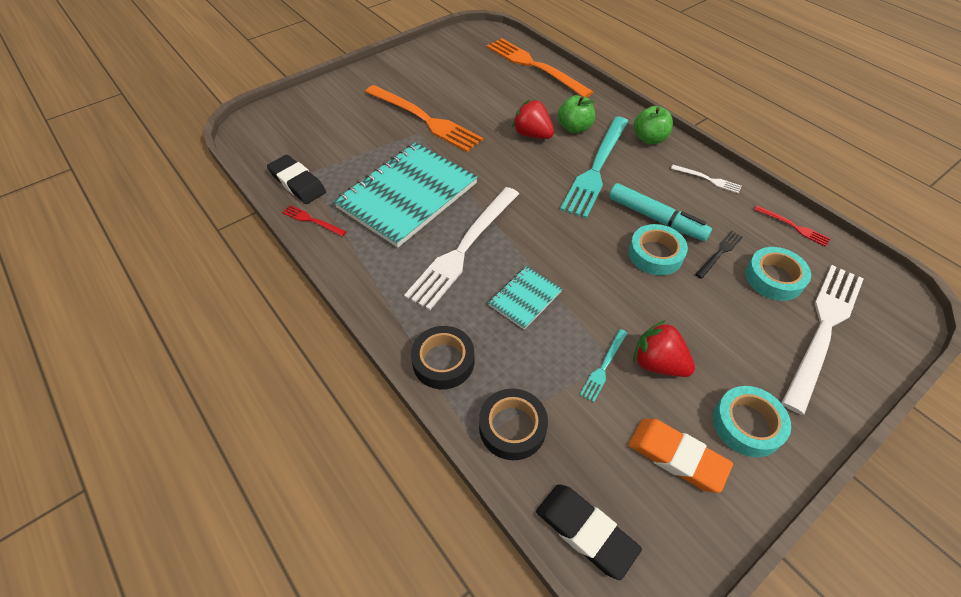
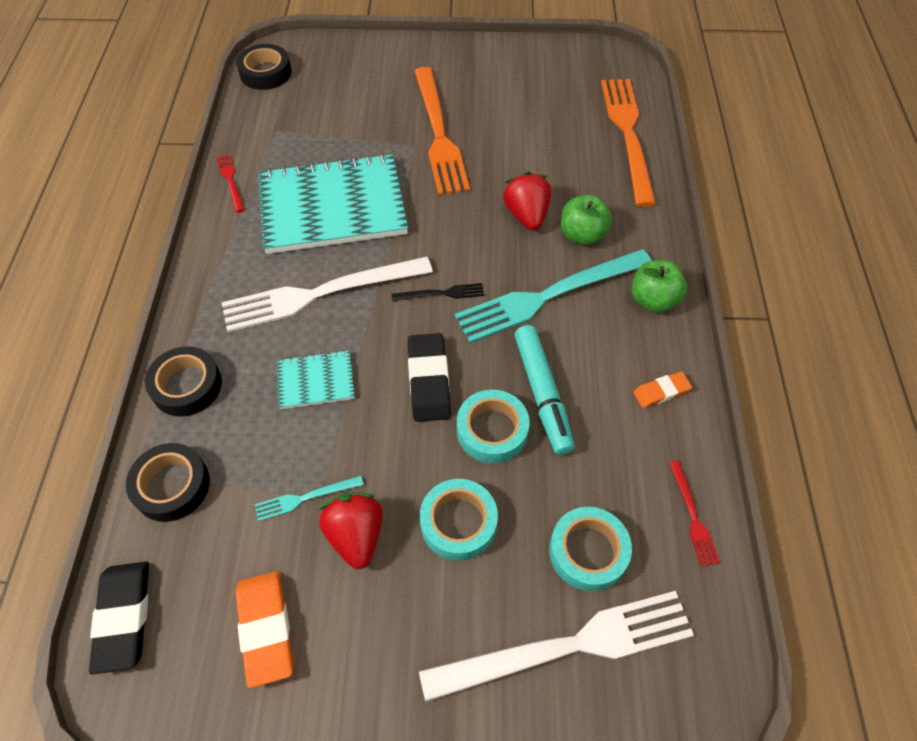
camera: 40 degrees right, 5 degrees up
(254, 143) = (265, 73): none -> black tape
(297, 183) = (258, 135): black eraser -> black eraser (429, 380)
(708, 179) = (661, 392): white fork -> orange eraser
(719, 253) = (563, 480): black fork -> black fork (441, 293)
(747, 424) = (363, 660): turquoise tape -> turquoise tape (458, 522)

